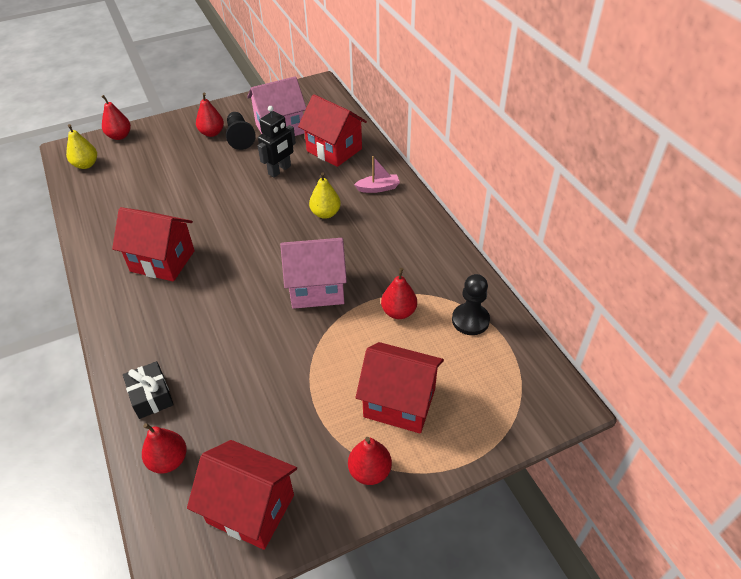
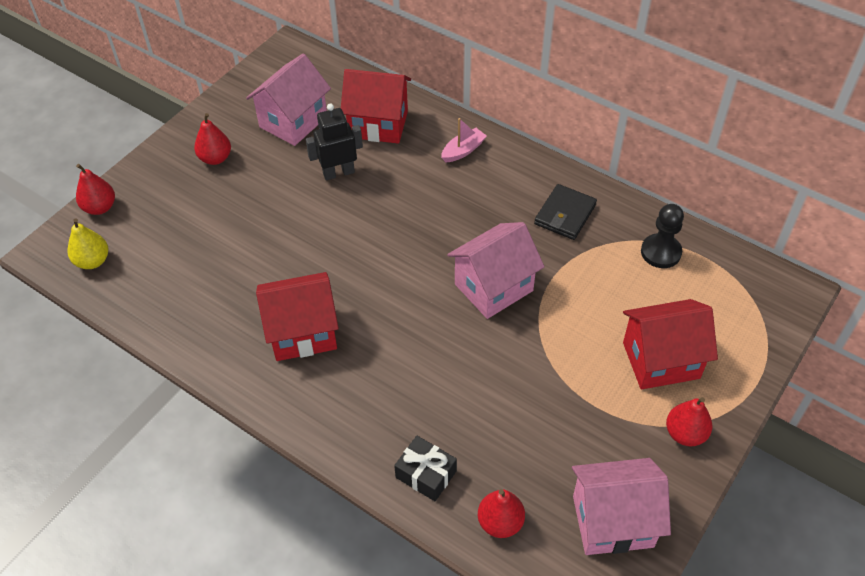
camera: 30 degrees left, 5 degrees up
(240, 137) = (255, 151): black pawn -> none
(251, 509) = (612, 521): red house -> pink house
(280, 170) = (338, 173): black robot -> black robot turned 120 degrees counterclockwise
(325, 213) = (432, 202): yellow pear -> none
(399, 312) = (591, 274): red pear -> none
(416, 261) = (565, 214): none -> black wallet

